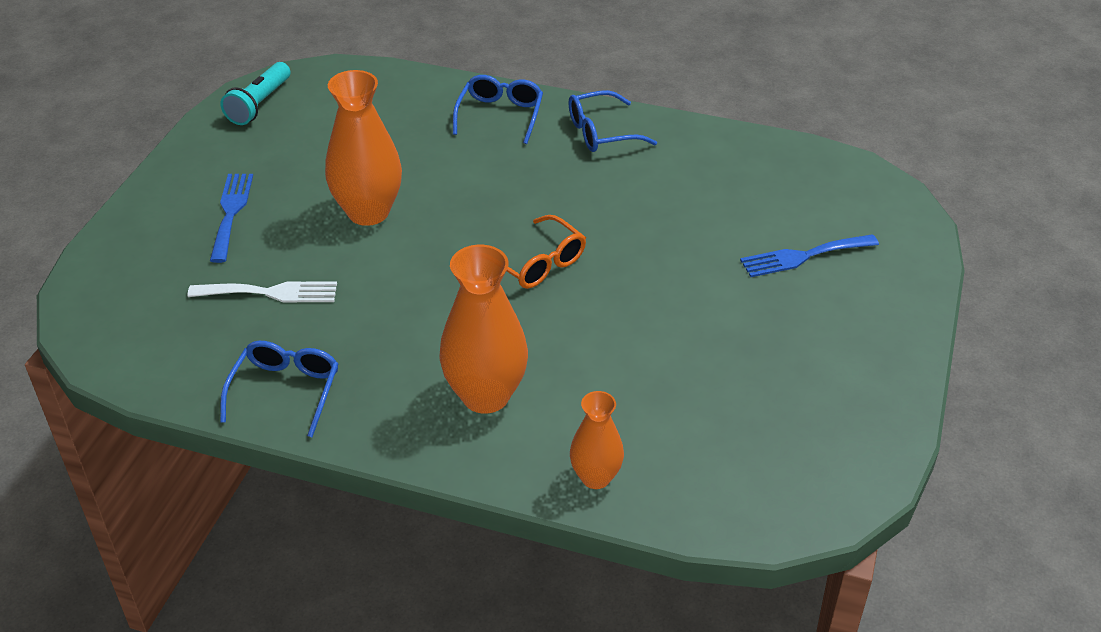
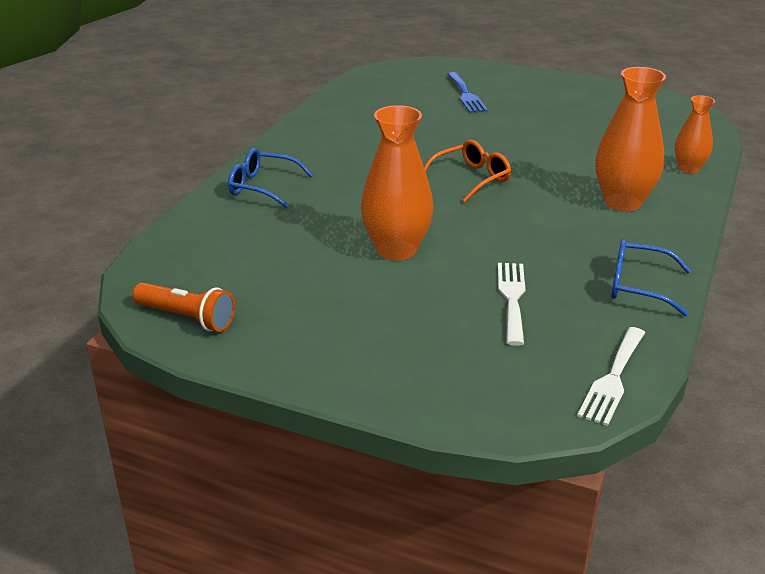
camera: 85 degrees left, 10 degrees down
(126, 356) = (613, 379): none -> white fork
(231, 212) = (386, 327): blue fork -> none
(259, 104) = (187, 318): turquoise flashlight -> orange flashlight
(601, 132) = (304, 147): blue glasses -> none

